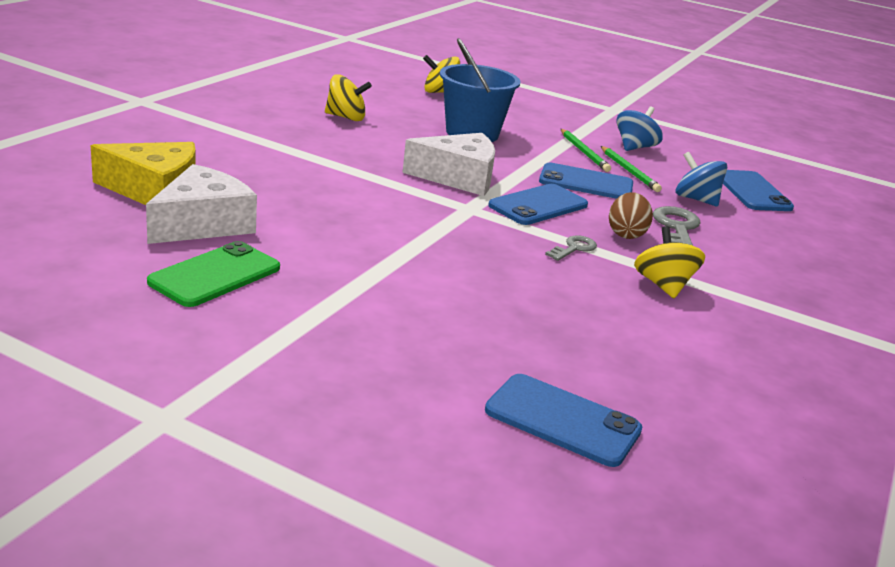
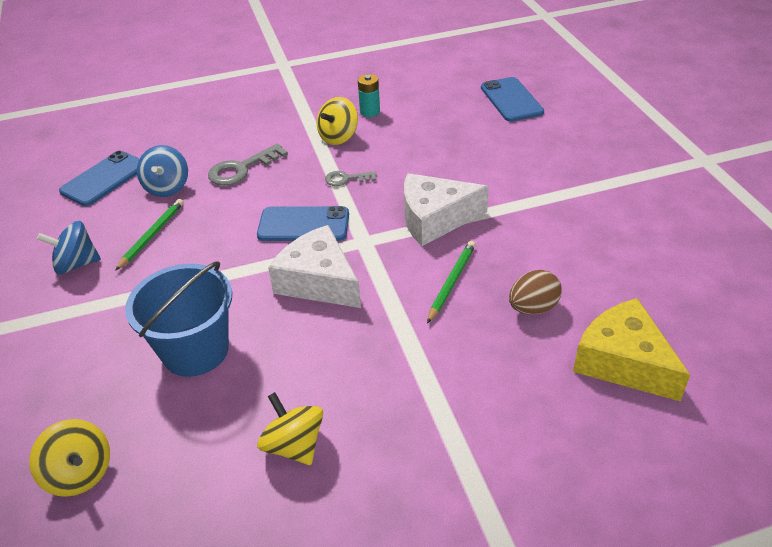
camera: 130 degrees left, 15 degrees up
(202, 224) = (604, 298): white cheese -> white cheese (435, 219)
(215, 275) = (626, 241): green phone -> none
(583, 152) = (140, 275): green pencil -> green pencil (451, 282)
(586, 183) = (218, 235): blue phone -> none
(626, 234) = (287, 177): brown egg -> brown egg (533, 308)
(694, 328) = (370, 112): none -> turquoise battery

